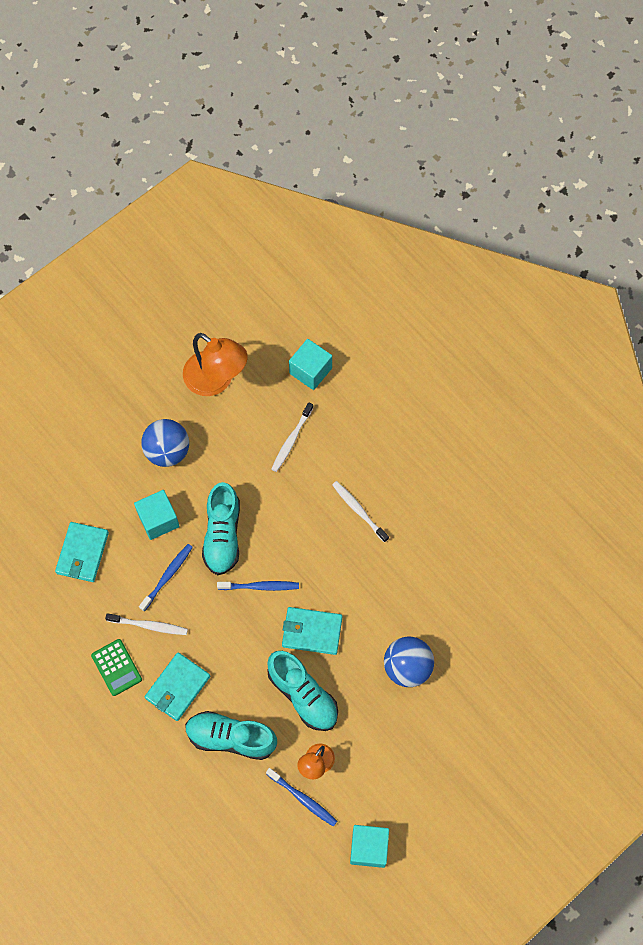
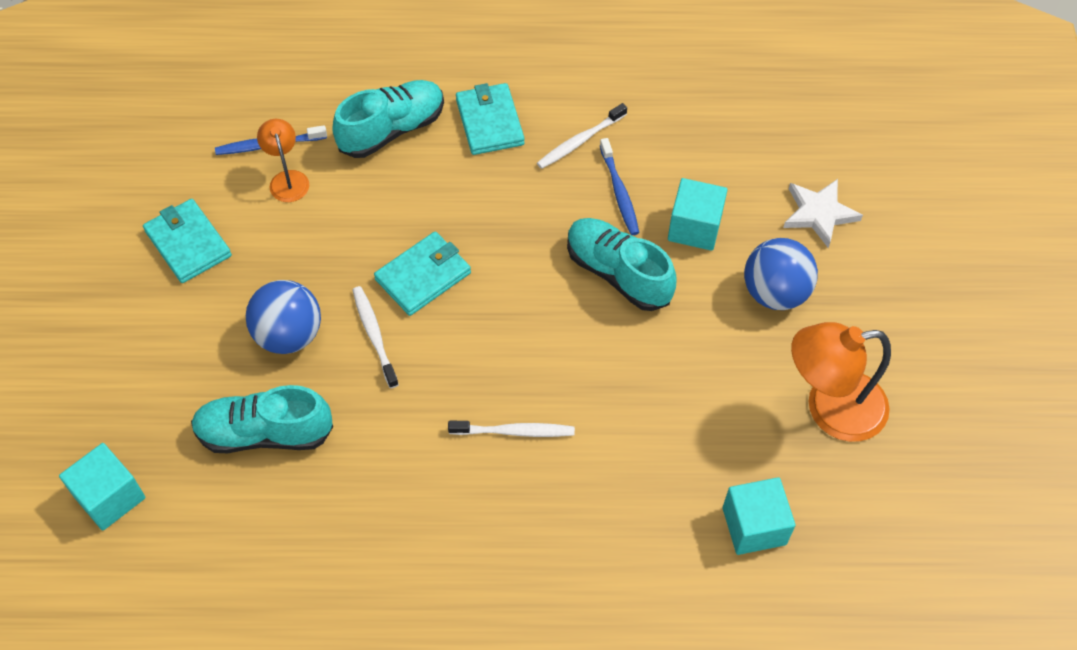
camera: 130 degrees right, 10 degrees down
(82, 553) = (719, 138): turquoise wallet -> turquoise wallet (188, 243)
(94, 465) = (819, 213): none -> white star
(116, 667) = (563, 88): green calculator -> none
(260, 586) = (522, 266): blue toothbrush -> none
(291, 440) = (674, 430): white toothbrush -> white toothbrush (374, 335)
(303, 695) = (366, 219): turquoise shoe -> turquoise shoe (264, 433)
(369, 848) = (163, 163): turquoise cube -> turquoise cube (109, 497)

